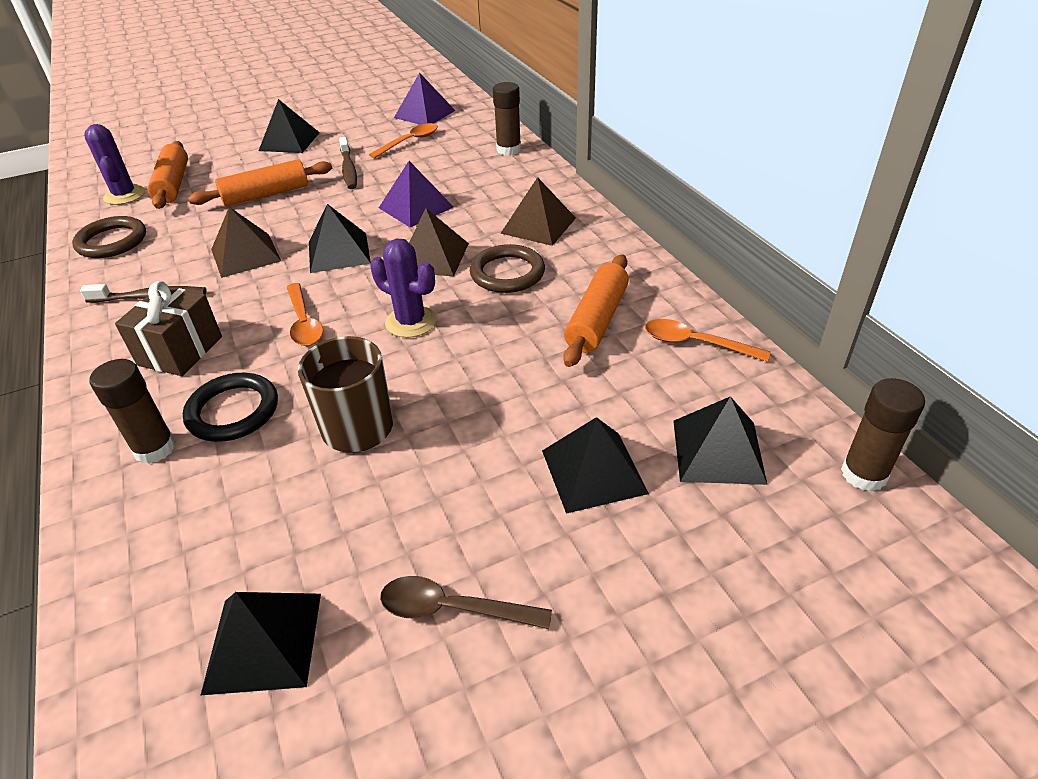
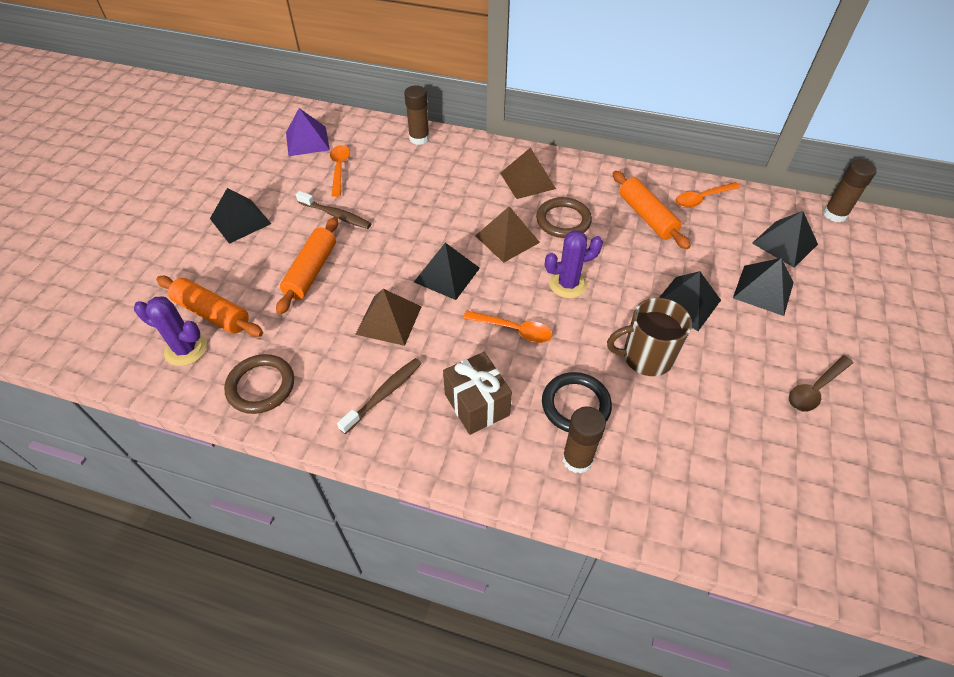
camera: 50 degrees left, 10 degrees up
(264, 642) = (785, 472): black pyramid -> black pyramid (686, 303)
(415, 207) = (436, 214): purple pyramid -> none

